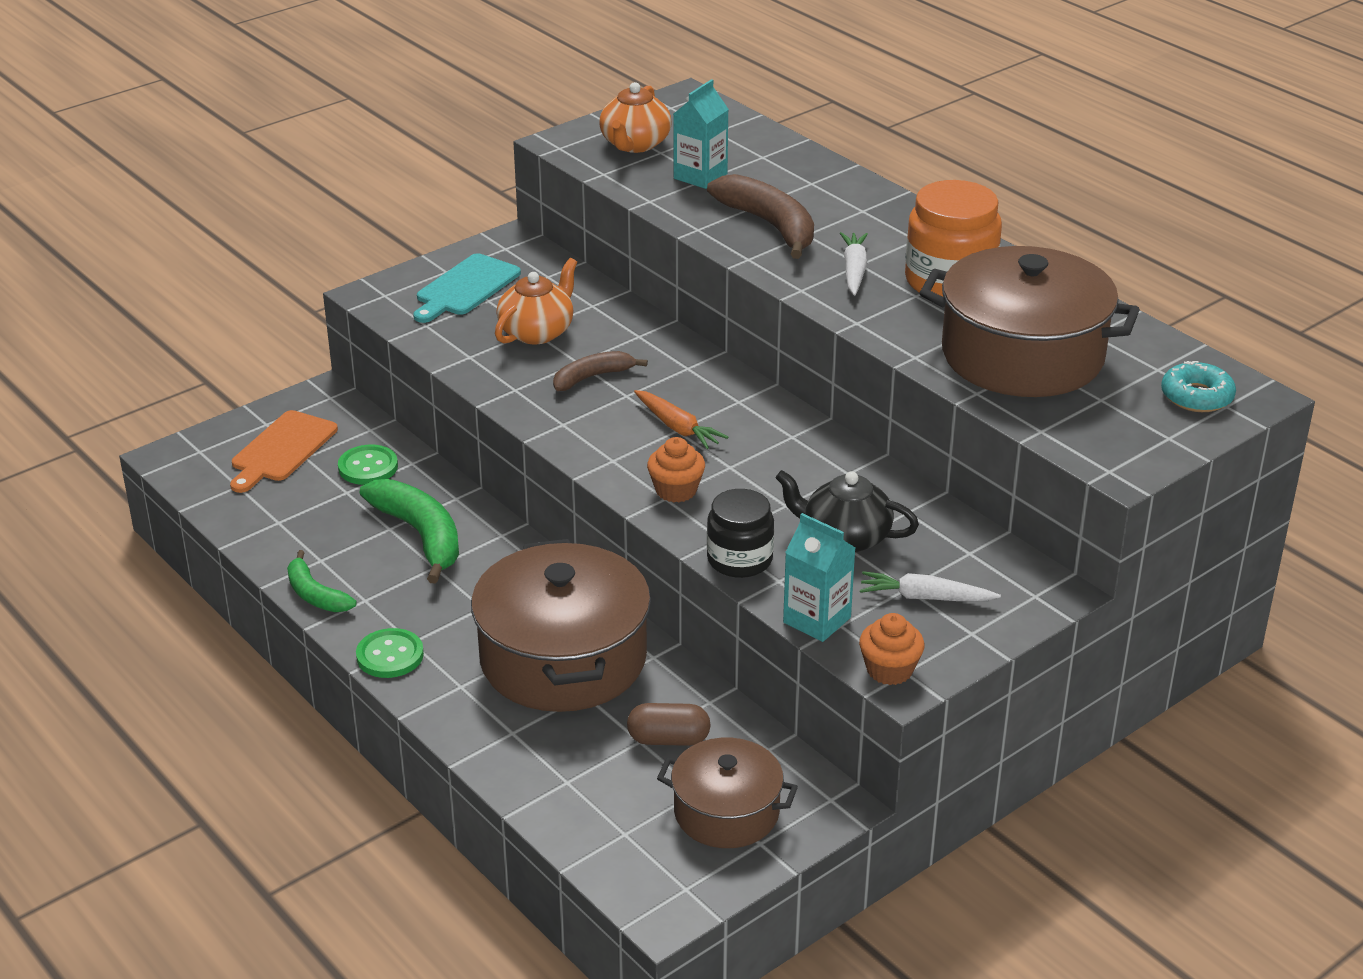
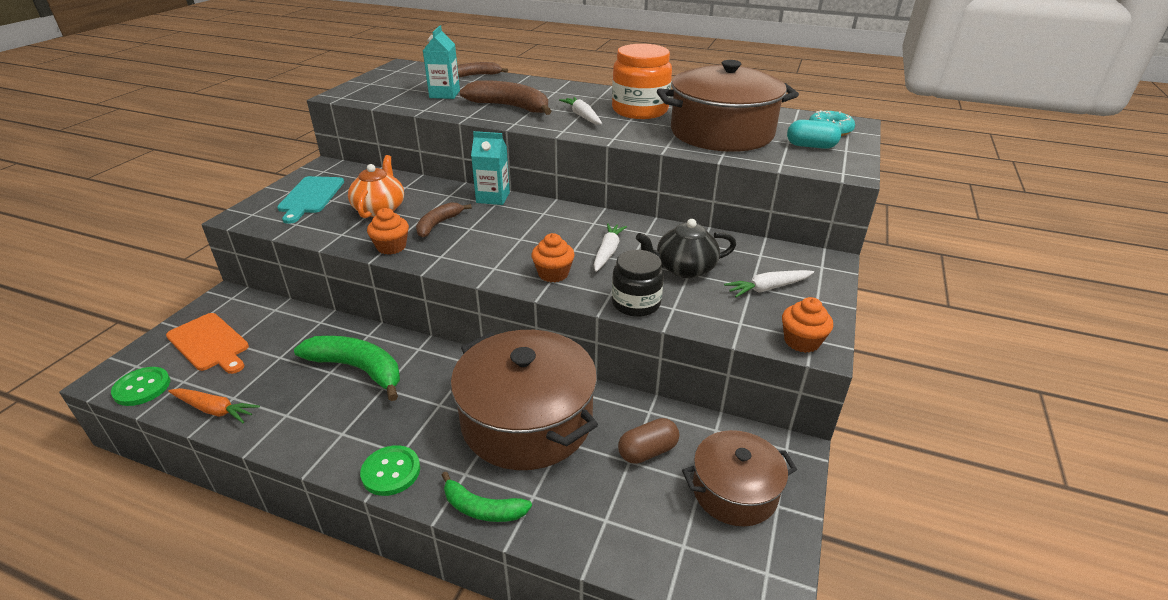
camera: 30 degrees left, 0 degrees up
(282, 449) = (210, 343): orange cutting board -> orange cutting board turned 45 degrees counterclockwise
(315, 595) = (297, 445): green banana -> green banana (482, 508)
(368, 467) = (287, 335): green button -> green button (142, 388)
(515, 393) = (391, 247): none -> orange cupcake
(635, 144) = (389, 88): orange teapot -> none
(678, 427) = (520, 237): orange carrot -> orange carrot (214, 410)
(770, 483) = (608, 252): none -> white carrot
(778, 146) = (477, 75): none -> brown banana
(817, 620) = (723, 325): turquoise carton -> turquoise carton (493, 197)
(1125, 415) = (811, 146): none -> turquoise capsule

